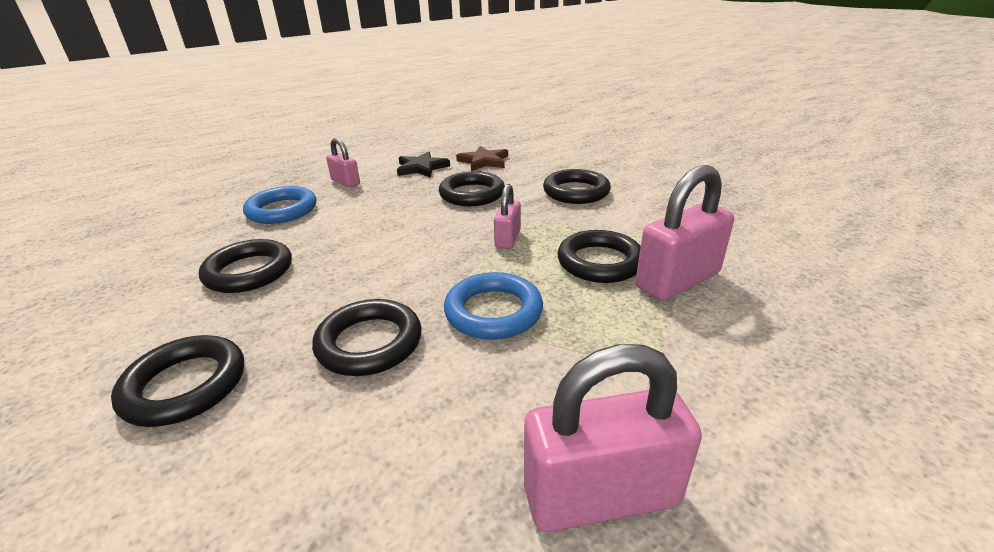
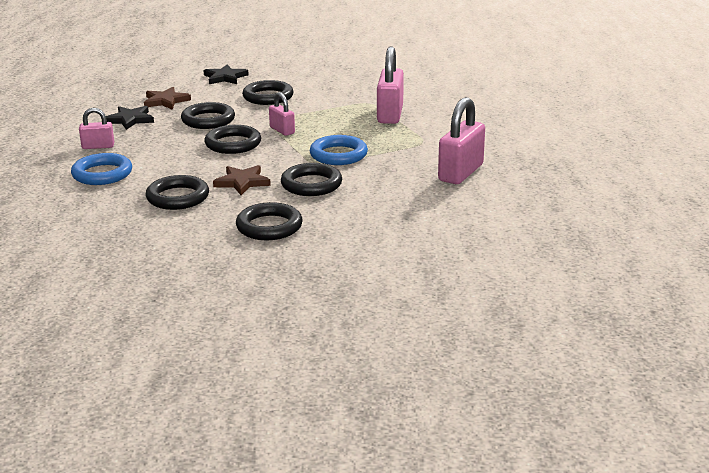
camera: 50 degrees left, 5 degrees down
(328, 288) = (242, 182): none -> brown star
(578, 157) = (225, 77): none -> black star
(600, 262) = (346, 121): black ring -> black ring (233, 144)

